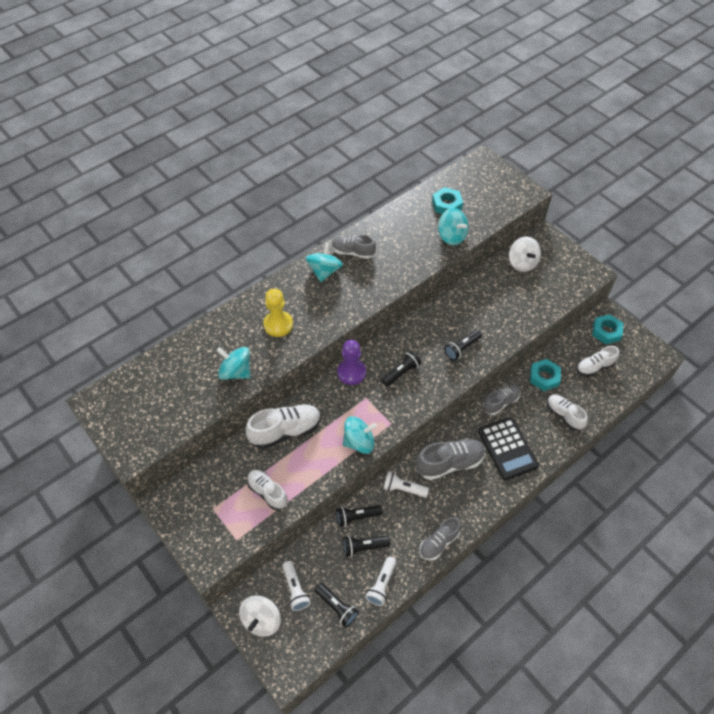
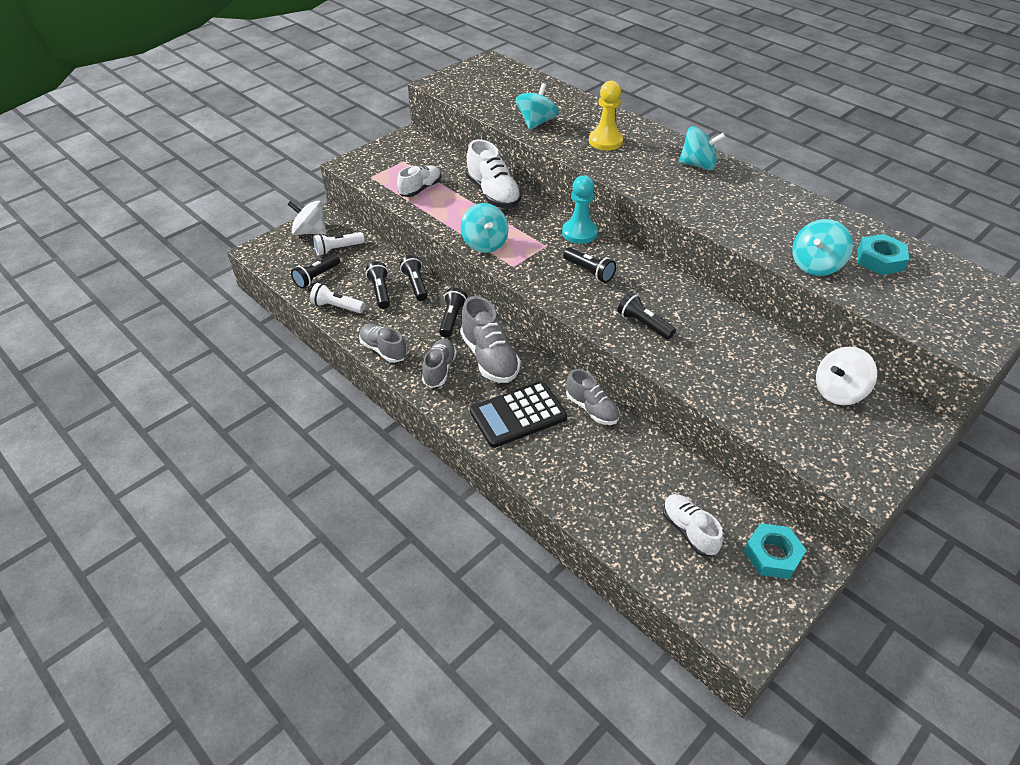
camera: 85 degrees right, 10 degrees down
(351, 372) = (579, 233): purple pawn -> turquoise pawn
(353, 252) = (739, 183): grey shoe -> grey shoe (439, 370)
(403, 489) = (452, 319): white flashlight -> black flashlight
(544, 377) = (649, 461): turquoise nut -> none
(564, 415) = (584, 482): white shoe -> none

